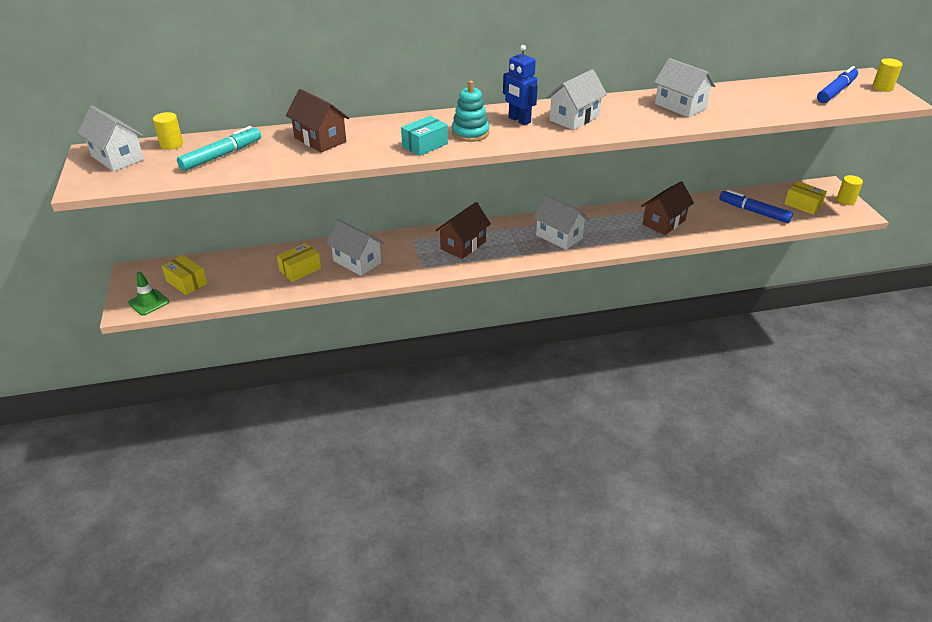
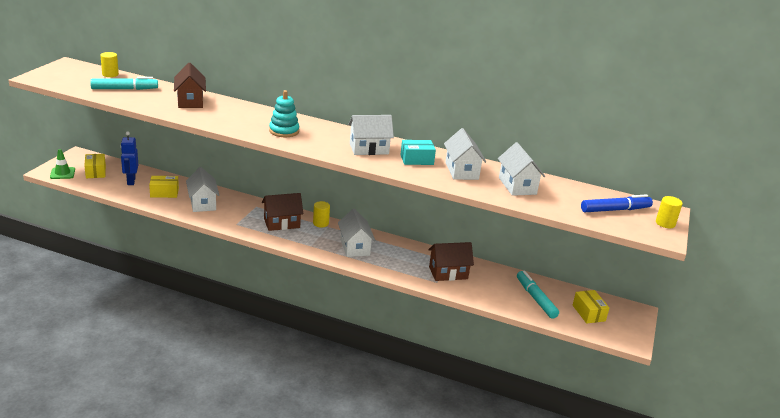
camera: 30 degrees right, 10 degrees down
(117, 158) = (73, 71): white house -> white house (517, 186)
(425, 145) = (244, 126): turquoise box -> turquoise box (417, 160)
(519, 120) = (329, 136): blue robot -> blue robot (131, 181)
(754, 212) = (535, 299): blue marker -> turquoise marker
(845, 200) = (635, 327): yellow cylinder -> yellow cylinder (320, 223)

